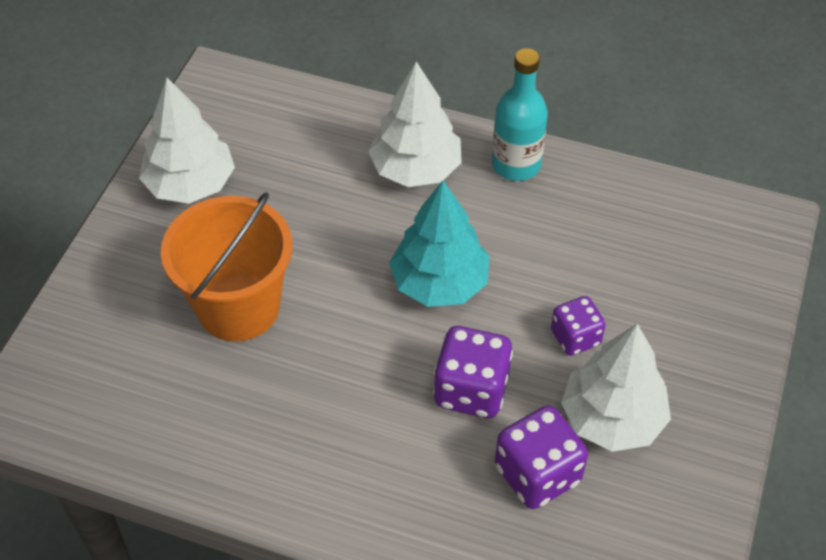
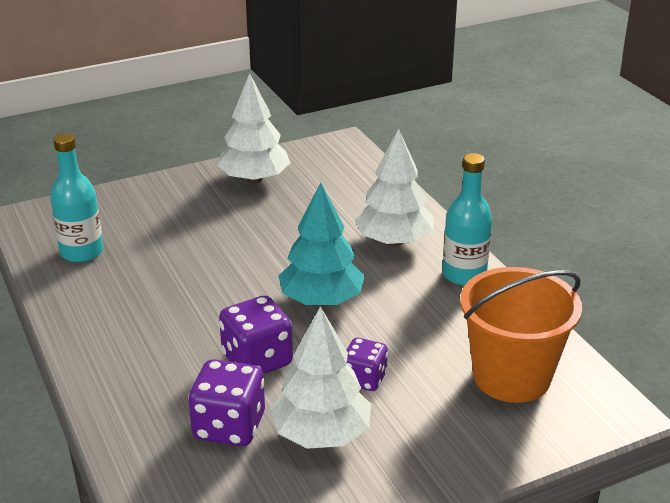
camera: 45 degrees right, 20 degrees down
(142, 404) = (82, 252): none -> turquoise bottle
(238, 307) = (193, 243): orange bucket -> orange bucket (511, 376)

